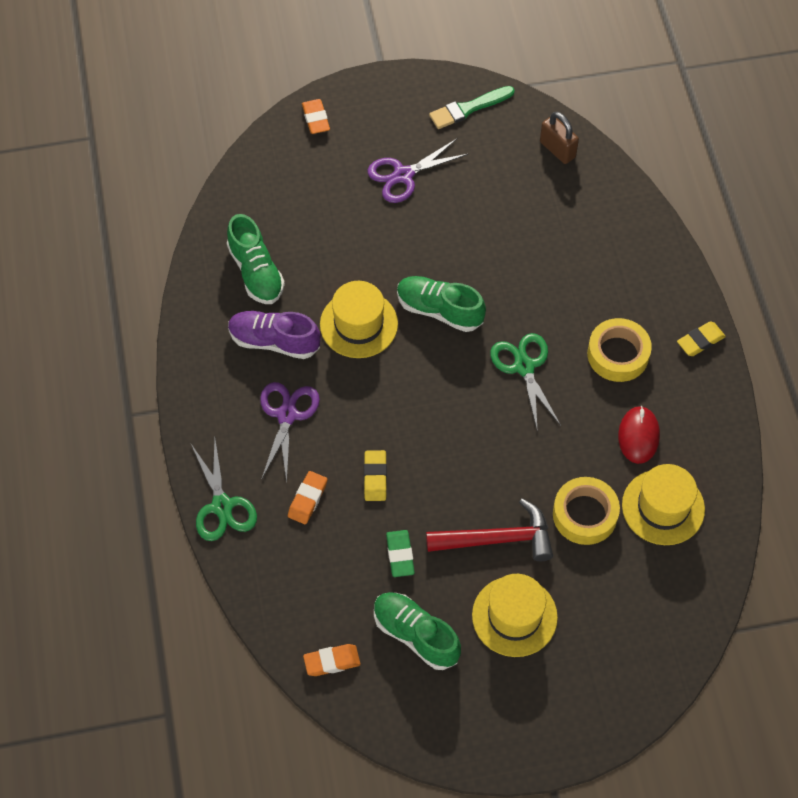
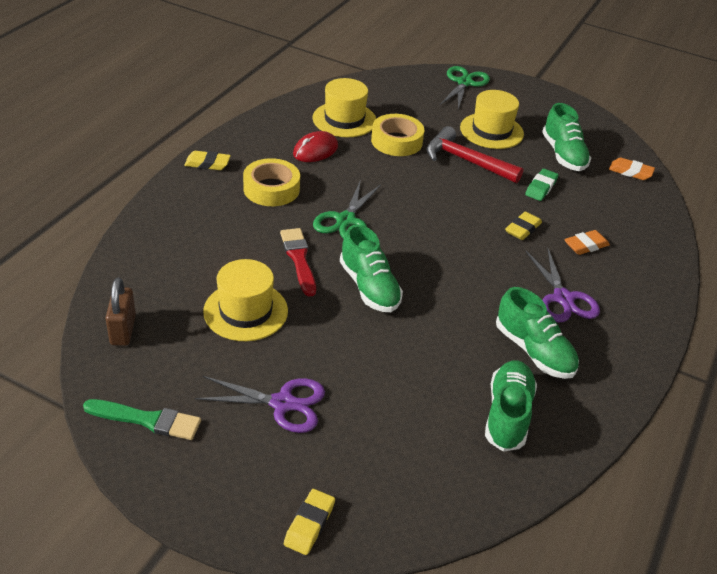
camera: 145 degrees left, 20 degrees down
(222, 506) = (659, 278): green scissors -> green scissors (464, 83)
(274, 341) = (534, 351): purple shoe -> green shoe
(287, 415) = (563, 298): purple scissors -> purple scissors turned 60 degrees counterclockwise
(316, 119) = (309, 524): orange eraser -> yellow eraser
(359, 324) = (447, 318): yellow hat -> yellow hat (245, 311)
(516, 297) = (299, 259): none -> red brush

